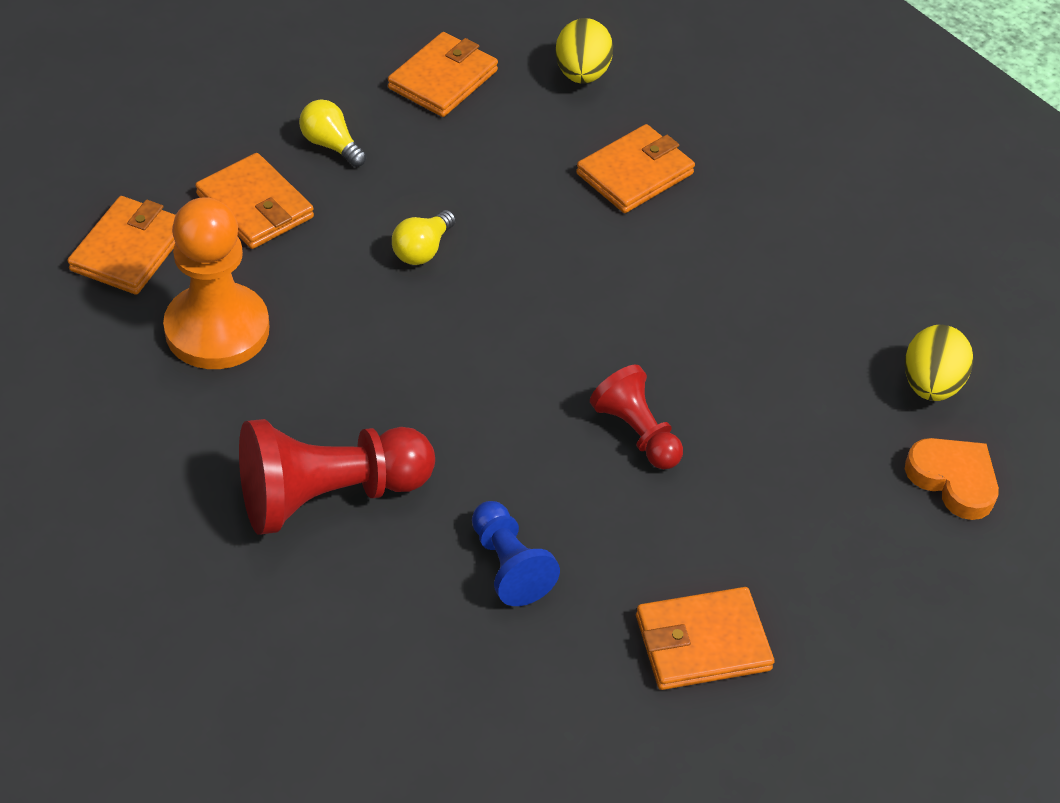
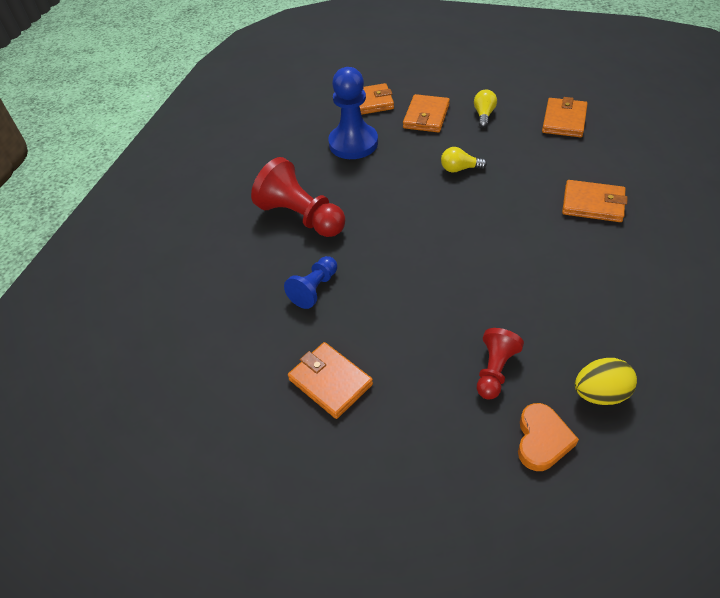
camera: 65 degrees right, 0 degrees up
(217, 329) = (353, 143): orange pawn -> blue pawn
(443, 79) = (564, 120): orange wallet -> orange wallet turned 75 degrees counterclockwise
(581, 74) = (630, 154): yellow egg -> none
(636, 432) = (433, 290): red pawn -> red pawn (495, 370)

